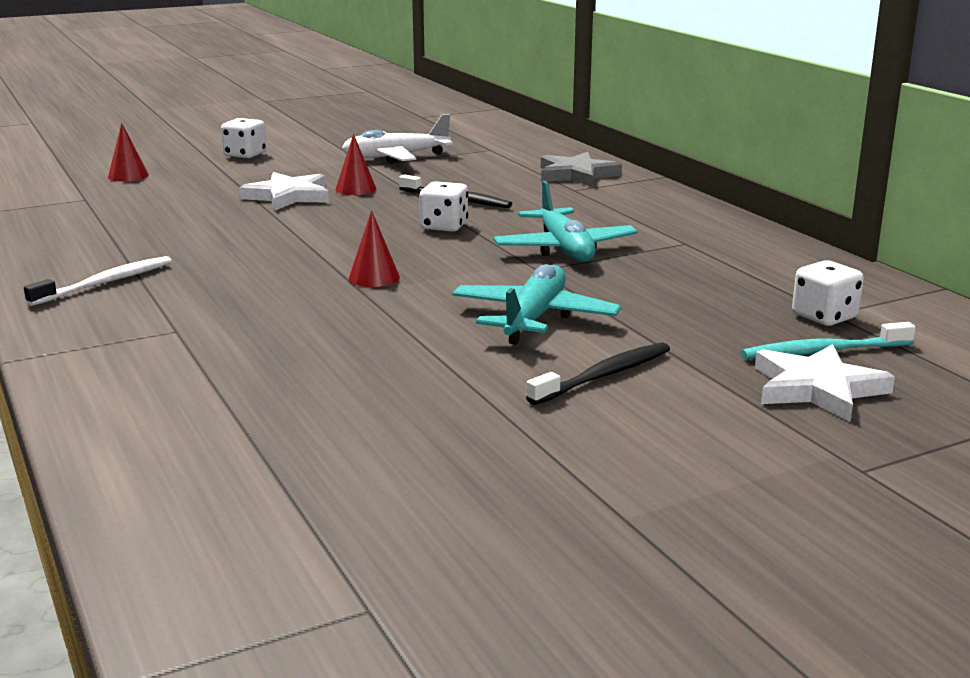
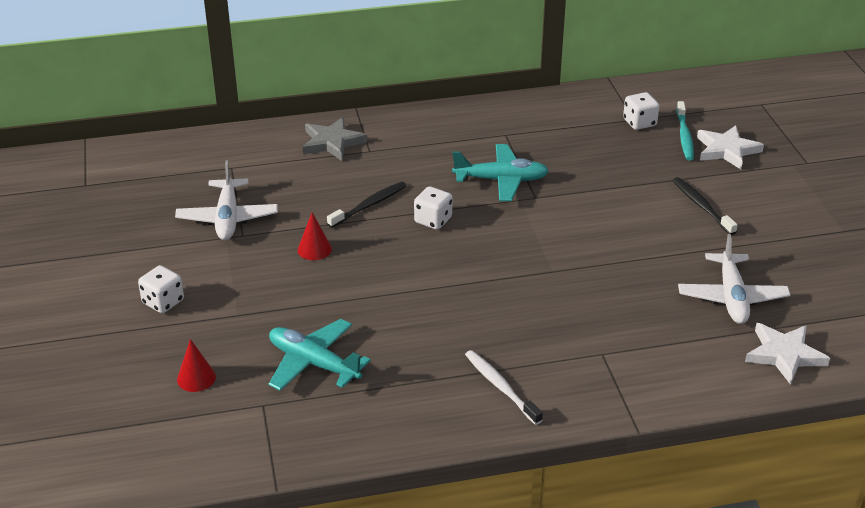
camera: 75 degrees left, 15 degrees up
(288, 196) = (317, 286): white star -> white star (784, 354)
(339, 411) = (731, 297): none -> white plane
(374, 277) = (530, 263): red cone -> none
(534, 318) = (618, 213): turquoise plane -> turquoise plane (314, 363)

